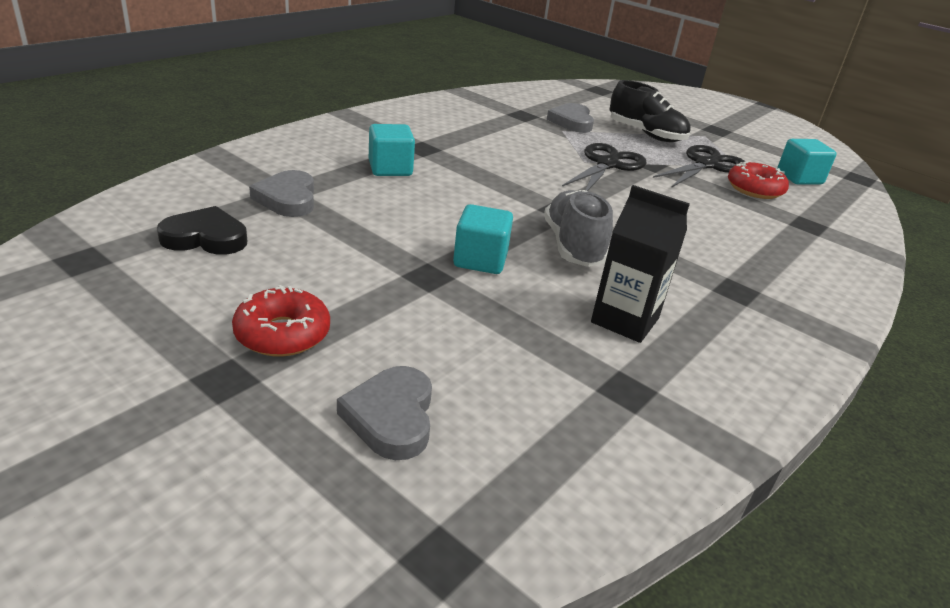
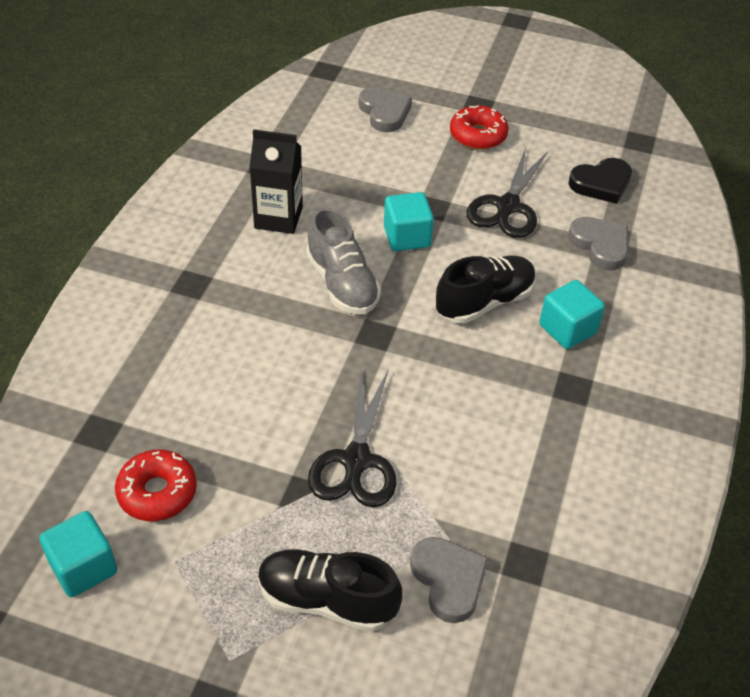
camera: 160 degrees right, 15 degrees up
(444, 199) = (484, 302): none -> black shoe
(706, 165) = (224, 535): black scissors -> black scissors (507, 207)

